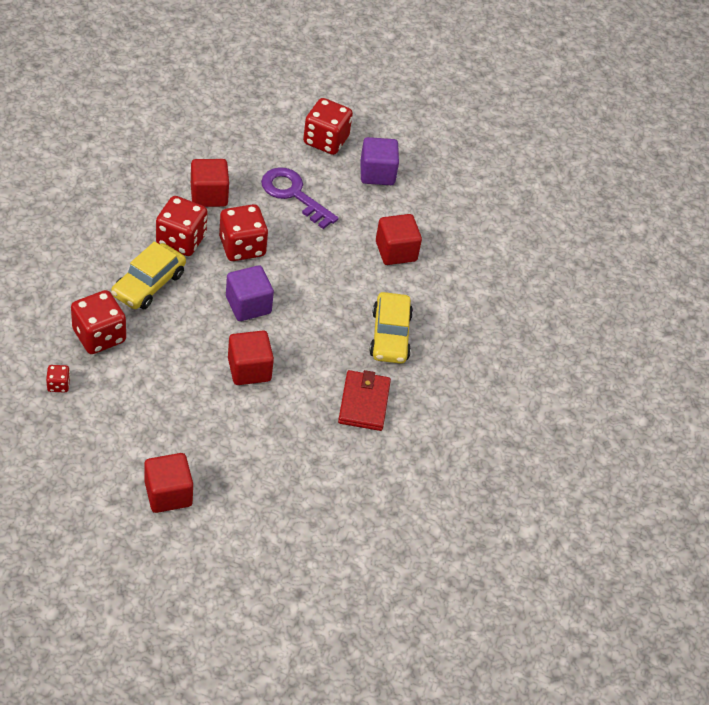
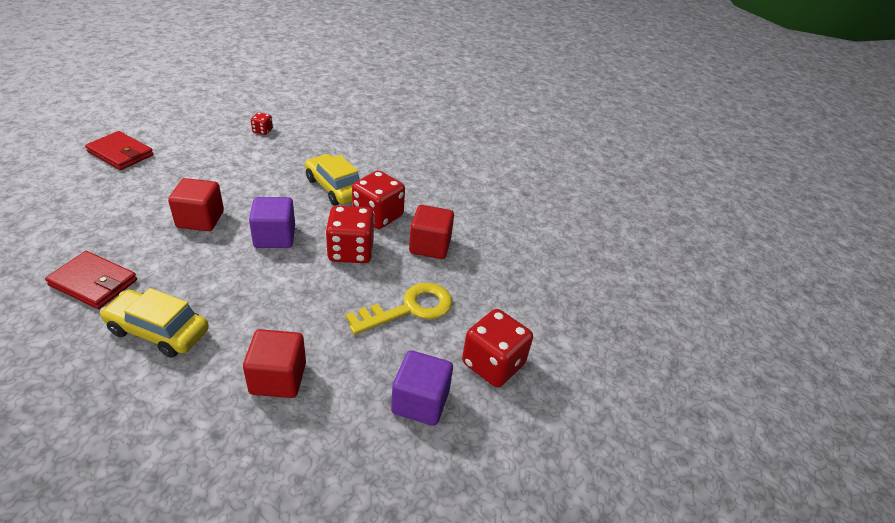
camera: 110 degrees right, 10 degrees down
(99, 336) = (296, 155): red dice -> none
(168, 494) = (121, 153): red cube -> red wallet
(293, 194) = (409, 309): purple key -> yellow key

